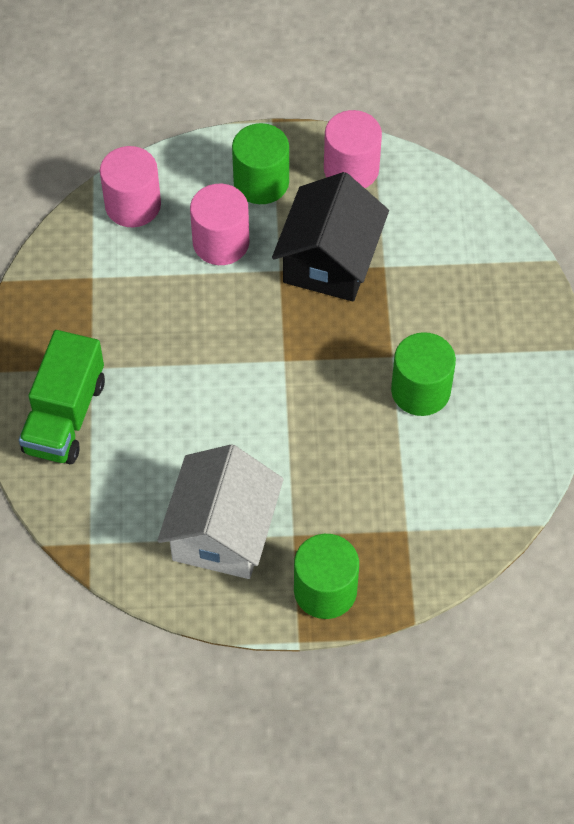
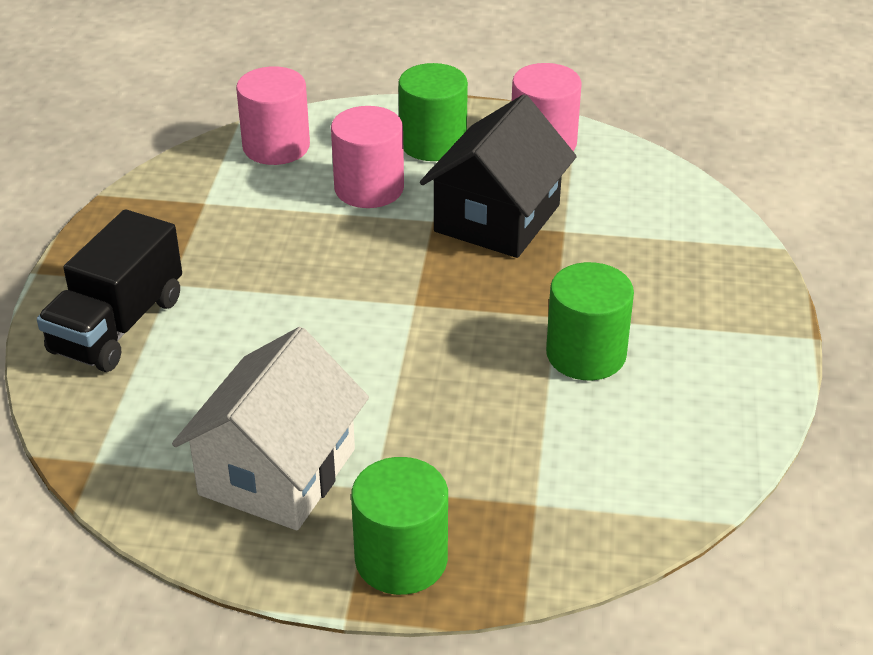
camera: 10 degrees right, 20 degrees down
(65, 416) = (117, 325): green truck -> black truck

